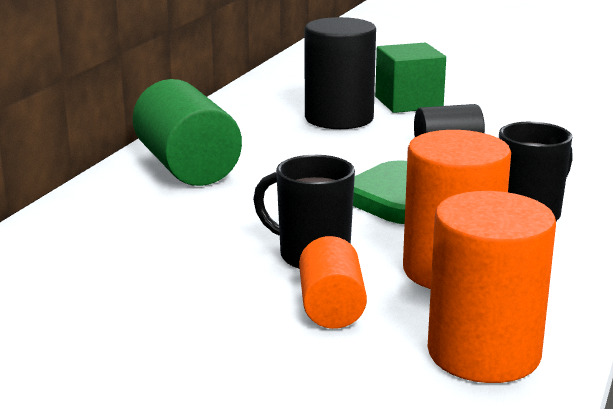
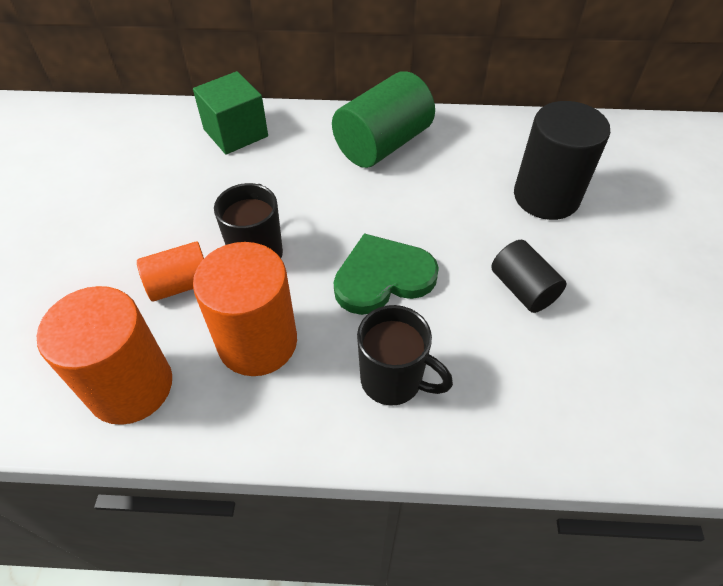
camera: 70 degrees right, 30 degrees up
(408, 102) = (629, 234): green cube -> green cube (235, 133)

